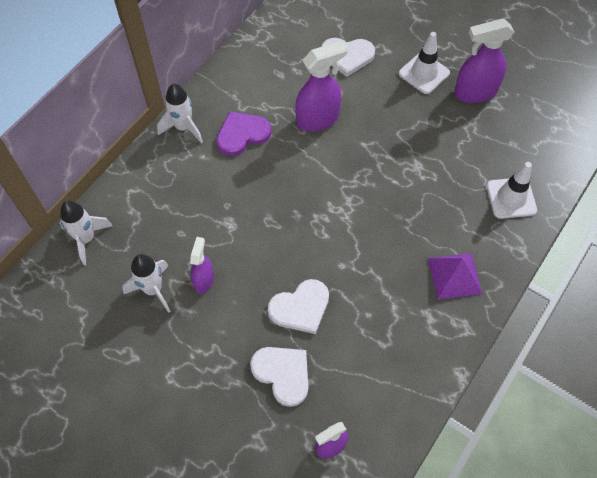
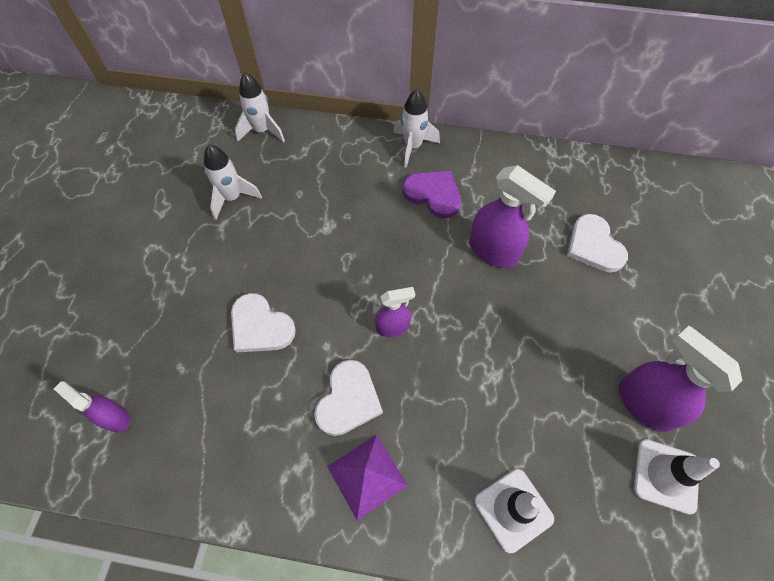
camera: 65 degrees right, 0 degrees up
(204, 280) = (258, 231): purple spray bottle -> purple spray bottle (393, 327)
(282, 374) = (181, 340): white heart -> white heart (348, 400)
(424, 73) = (629, 333): white traffic cone -> white traffic cone (665, 476)

